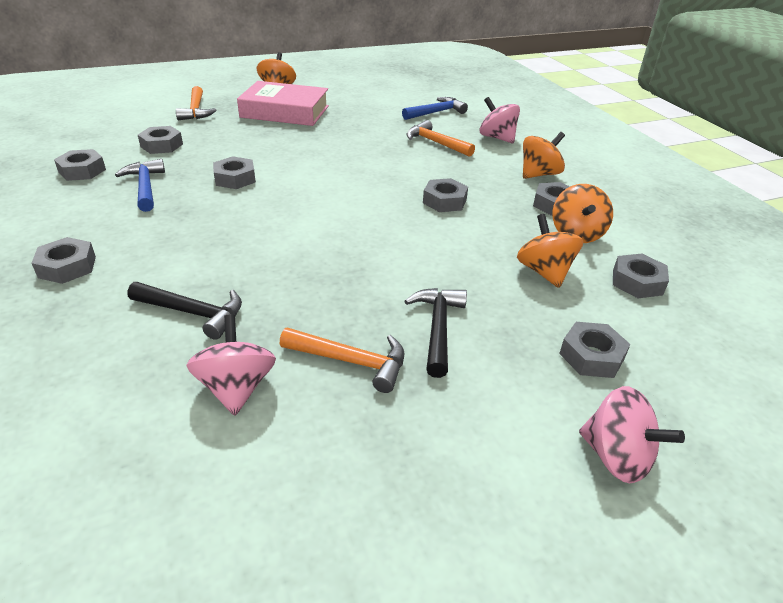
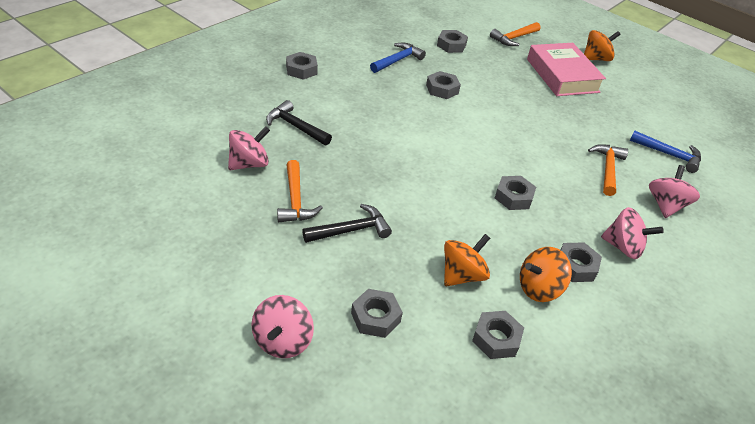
camera: 60 degrees right, 5 degrees up
(82, 171) = (392, 32): grey nut -> none
(193, 313) = (295, 126): black hammer -> black hammer turned 135 degrees clockwise
(539, 174) = (623, 247): orange spinning top -> pink spinning top

